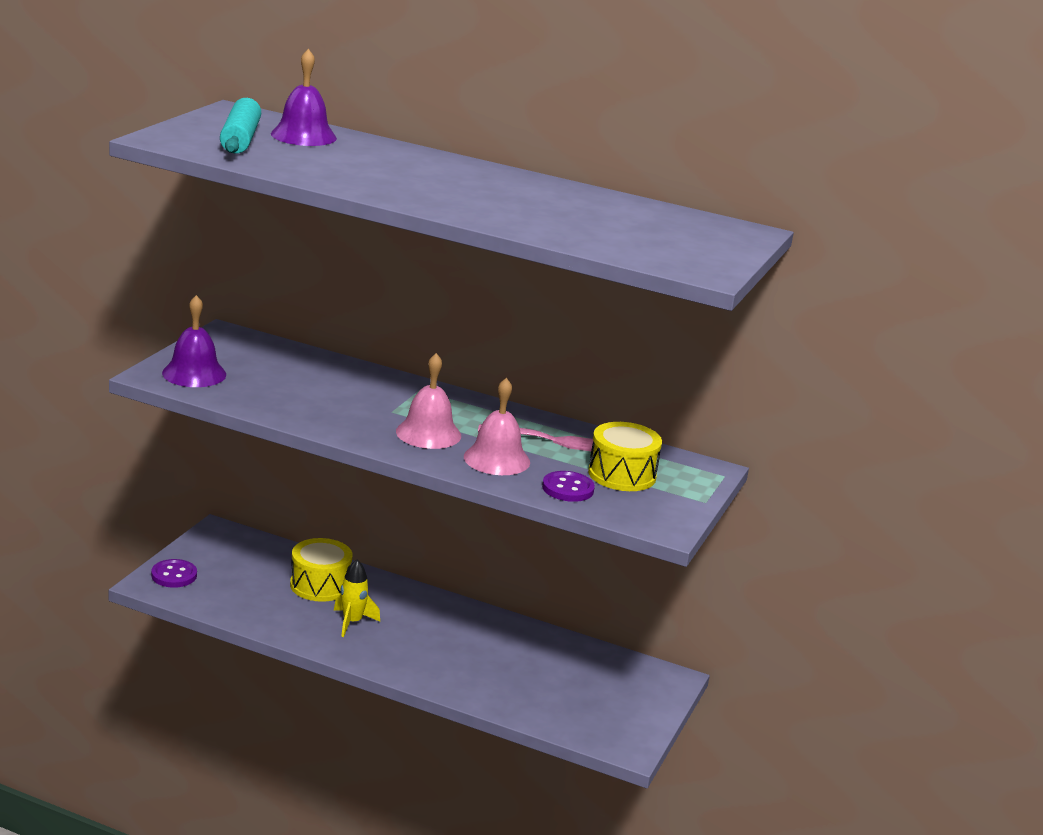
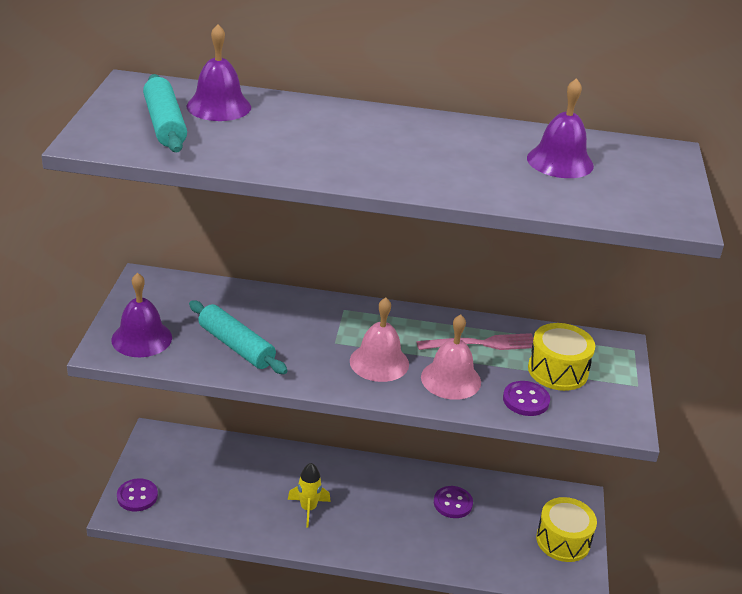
camera: 15 degrees left, 10 degrees up
(286, 396) = (236, 346): none -> turquoise rolling pin
(320, 585) = (264, 474): yellow drum -> yellow drum (563, 540)
(519, 651) = (453, 503): none -> purple button
(620, 219) = (560, 161): none -> purple bell

